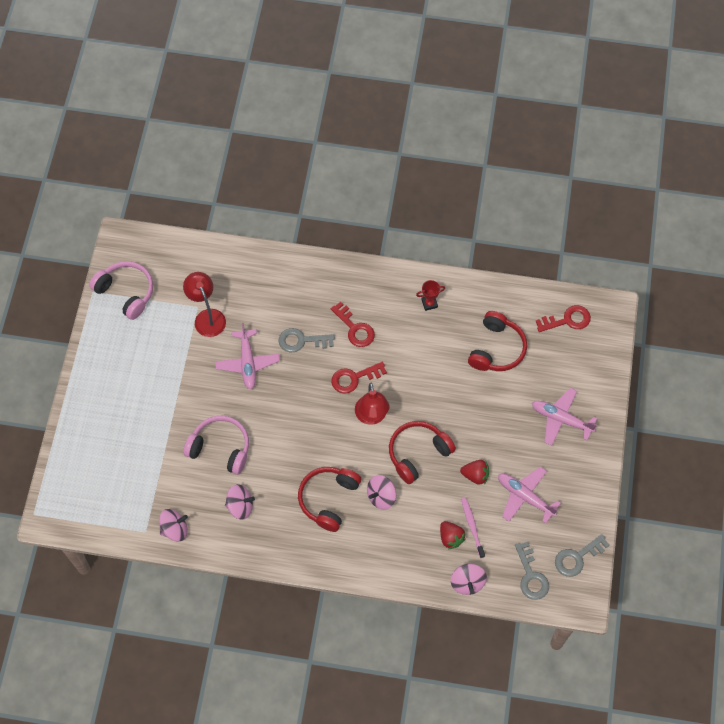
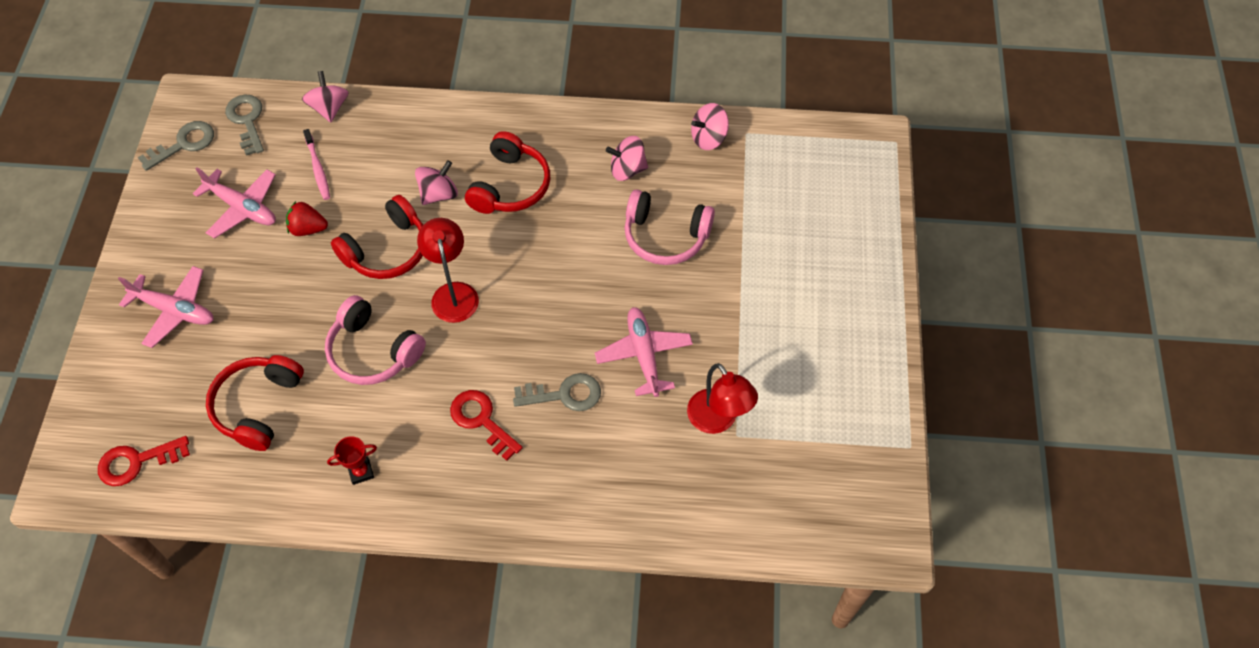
camera: 175 degrees right, 5 degrees down
(126, 292) = (856, 450): pink headphones -> pink headphones (373, 351)
(354, 378) = (481, 344): red key -> none
(450, 538) = (347, 154): red strawberry -> none

